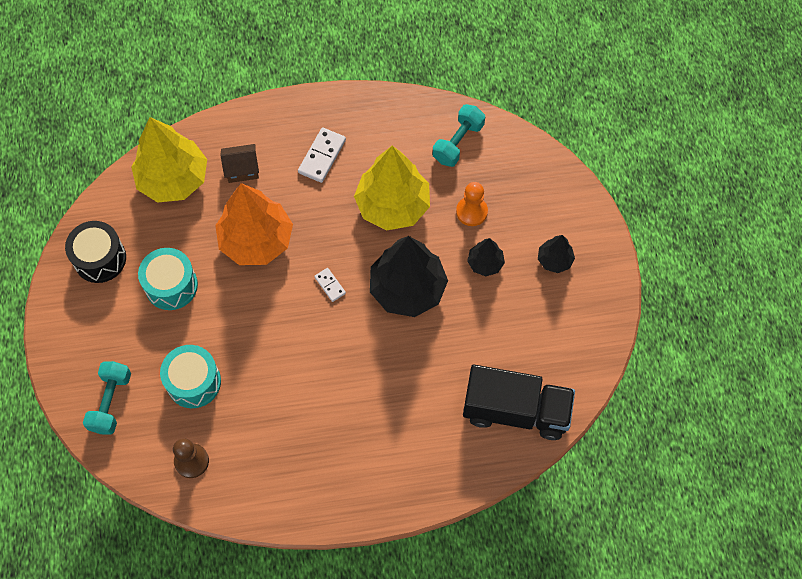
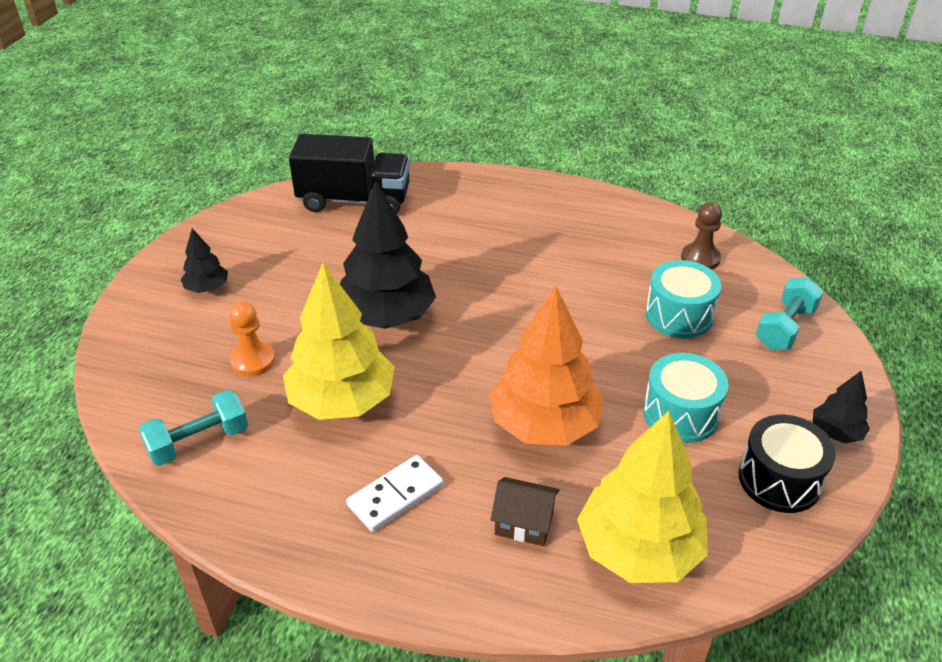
camera: 155 degrees left, 25 degrees down
(330, 285) = (475, 348): white domino -> none
(485, 263) = (282, 309): black tree -> black tree (836, 432)
(515, 411) = (354, 200): black truck -> black truck turned 150 degrees clockwise

